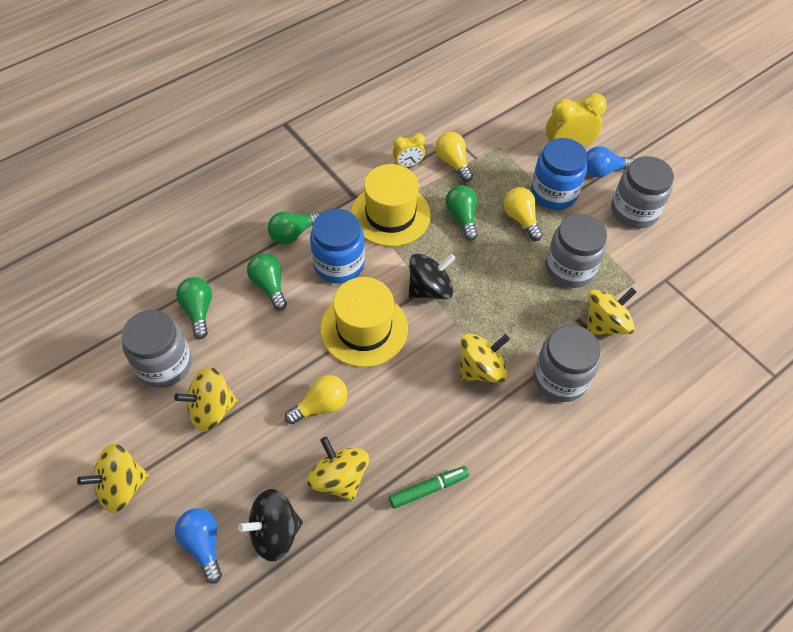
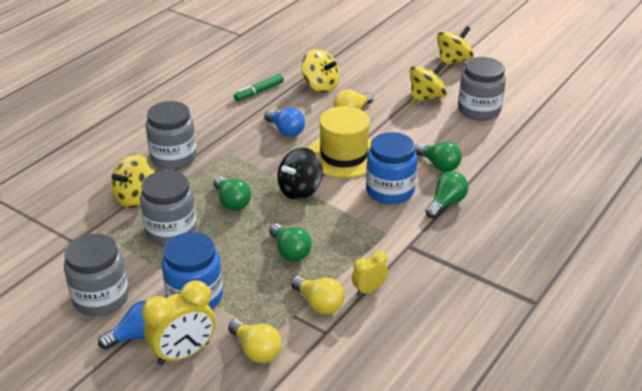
camera: 165 degrees right, 20 degrees down
(198, 311) = (482, 140): green light bulb -> green light bulb (232, 202)
(203, 544) = (386, 52): blue light bulb -> blue light bulb (286, 131)
(274, 532) = (347, 62): black spinning top -> none
(390, 214) = (363, 238): yellow hat -> none
(481, 369) = (239, 151): yellow spinning top -> none
(521, 219) = (227, 263): yellow light bulb -> yellow light bulb (256, 350)

